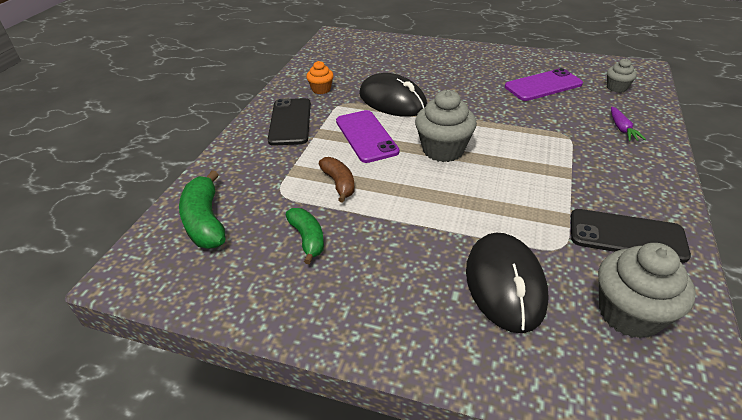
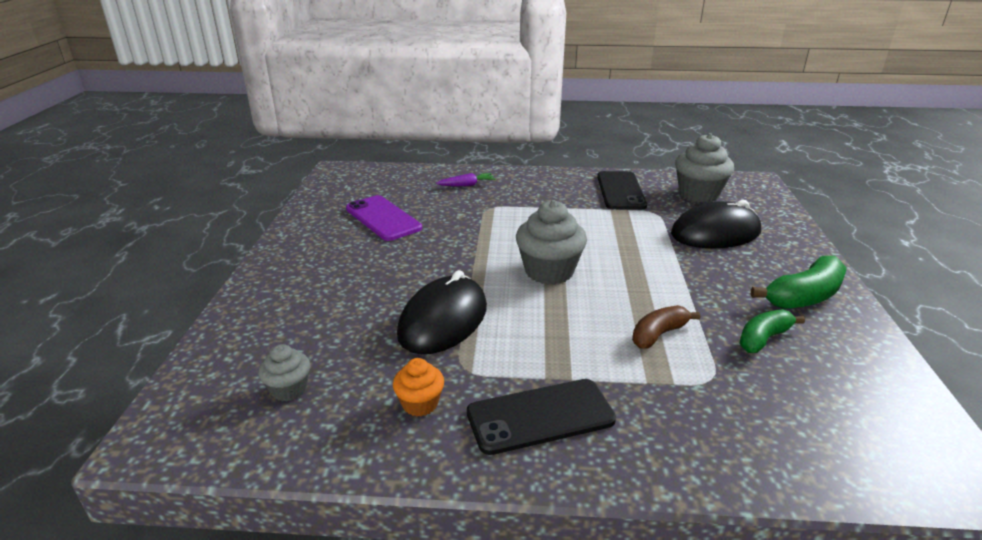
camera: 105 degrees left, 10 degrees down
(205, 221) = (818, 435): green banana -> green banana (804, 296)
(366, 136) = (546, 330): purple phone -> none
(616, 88) = (384, 183): grey cupcake -> grey cupcake (289, 389)

